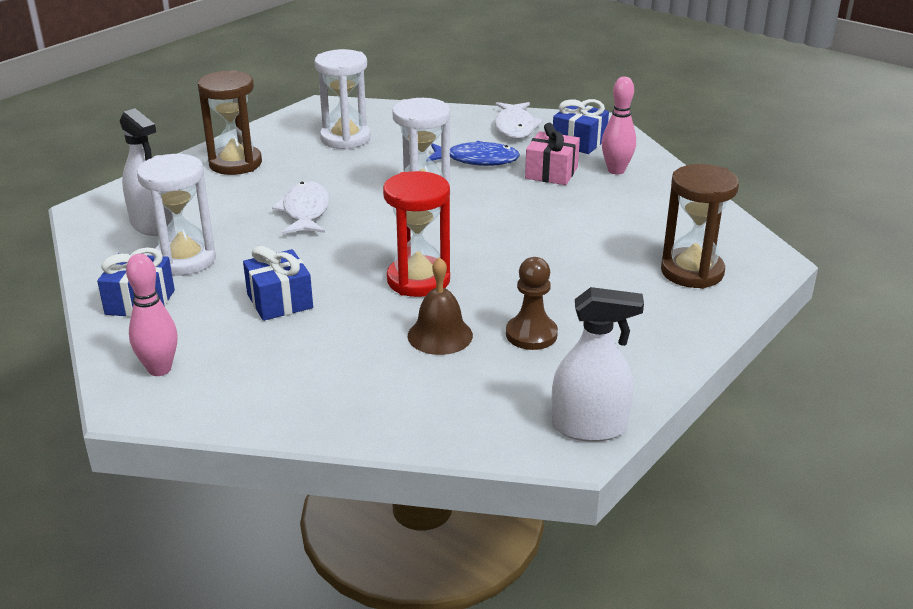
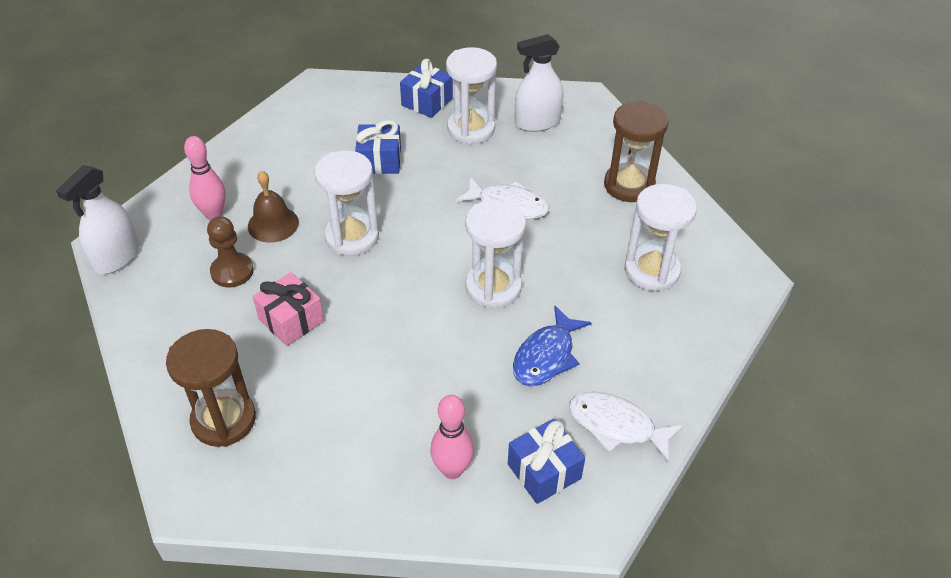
camera: 115 degrees right, 15 degrees up
(159, 369) = (342, 98): pink bowling pin -> pink bowling pin (214, 214)
(418, 280) = (352, 237): red hourglass -> white hourglass
(551, 173) = (481, 407): pink gift -> pink gift (291, 320)

